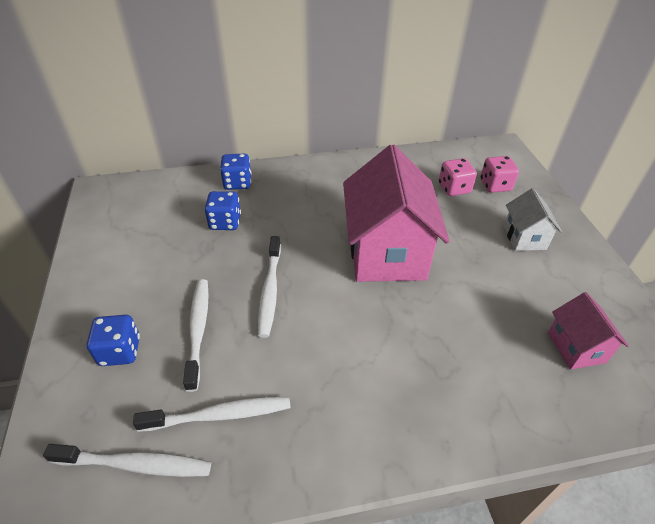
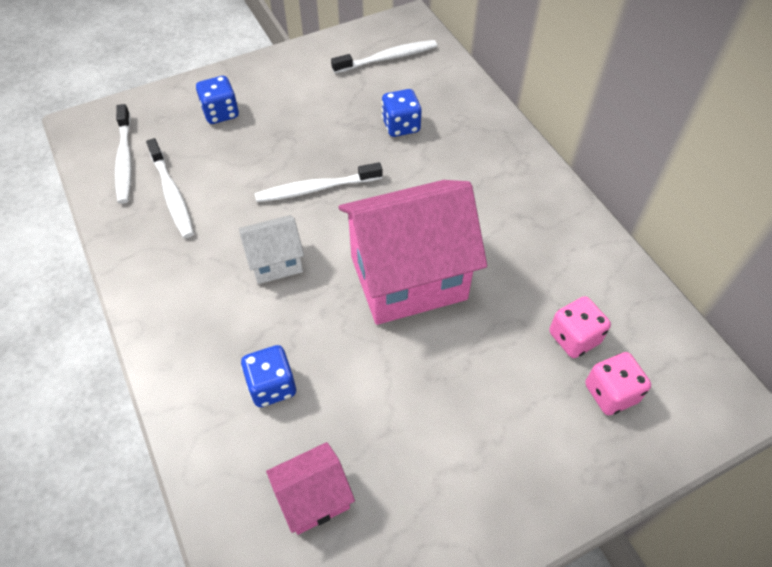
camera: 75 degrees right, 10 degrees up
(198, 330) = (254, 153): white toothbrush -> white toothbrush (387, 58)
(237, 183) = (470, 115): blue dice -> blue dice (272, 386)
(524, 237) = (501, 437): white house -> white house (275, 262)

